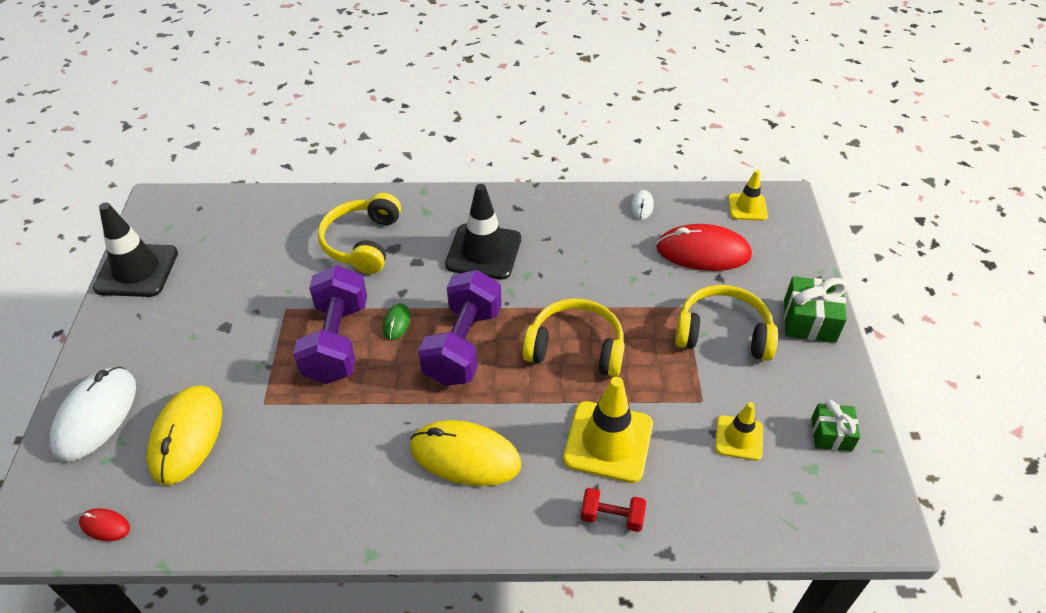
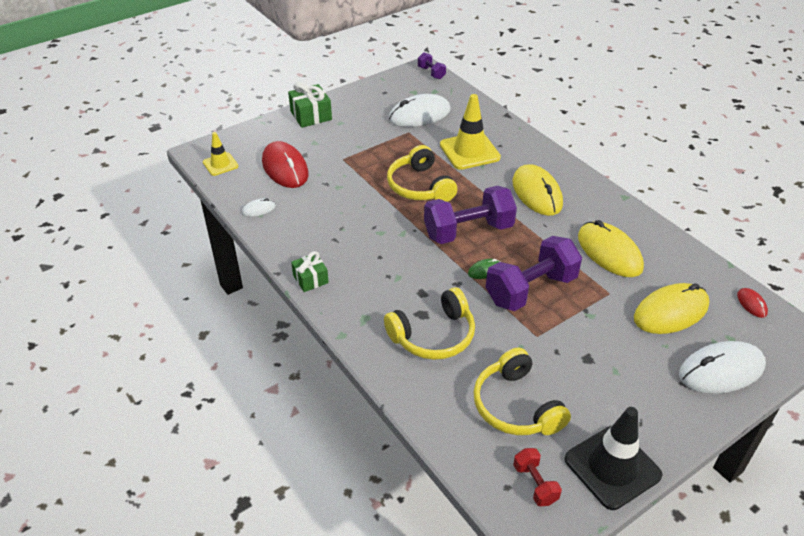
camera: 125 degrees left, 5 degrees down
(308, 451) = (609, 252): none -> yellow mouse
(483, 252) = (378, 263): black traffic cone -> none
(611, 517) = (509, 135): red dumbbell -> red dumbbell (535, 484)
(723, 333) = (351, 140): yellow headphones -> yellow headphones (516, 406)
(739, 438) = (419, 115): yellow traffic cone -> white mouse
(831, 434) = (386, 91): green gift -> green gift (310, 279)
(863, 529) = (431, 73): none -> purple dumbbell

